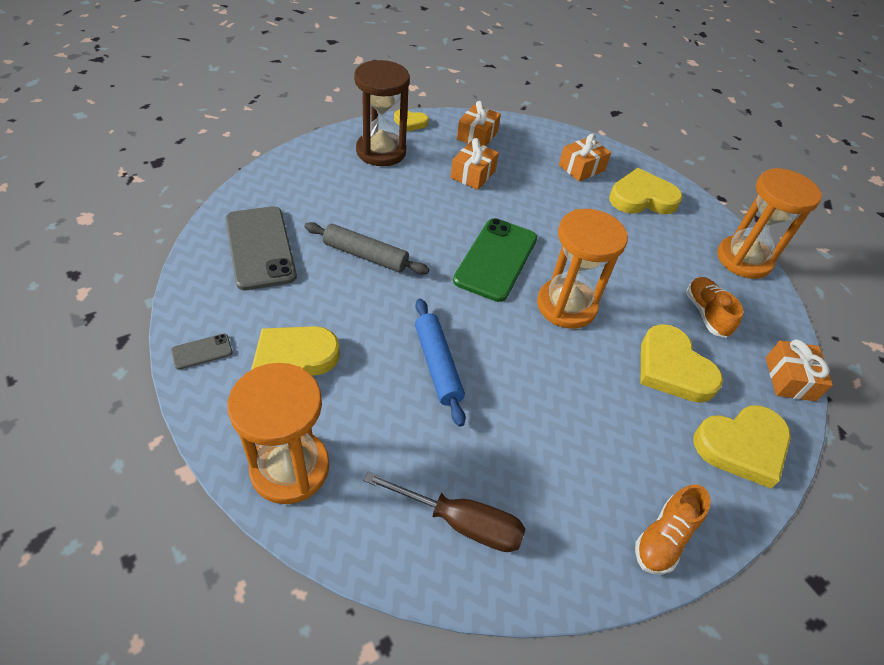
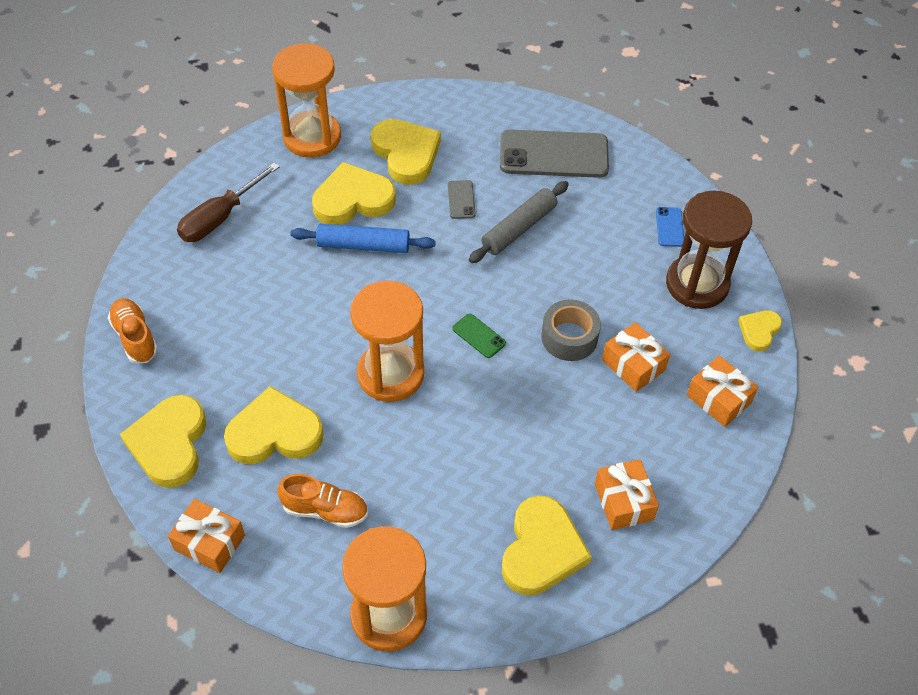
camera: 115 degrees right, 5 degrees up
(202, 351) = (441, 105): grey phone -> grey phone (461, 200)
(327, 169) = (669, 227): none -> blue phone
(378, 393) = (353, 199): none -> yellow heart
(467, 209) = (569, 337): none -> grey tape
(496, 259) = (479, 336): green phone -> green phone, size x0.44

